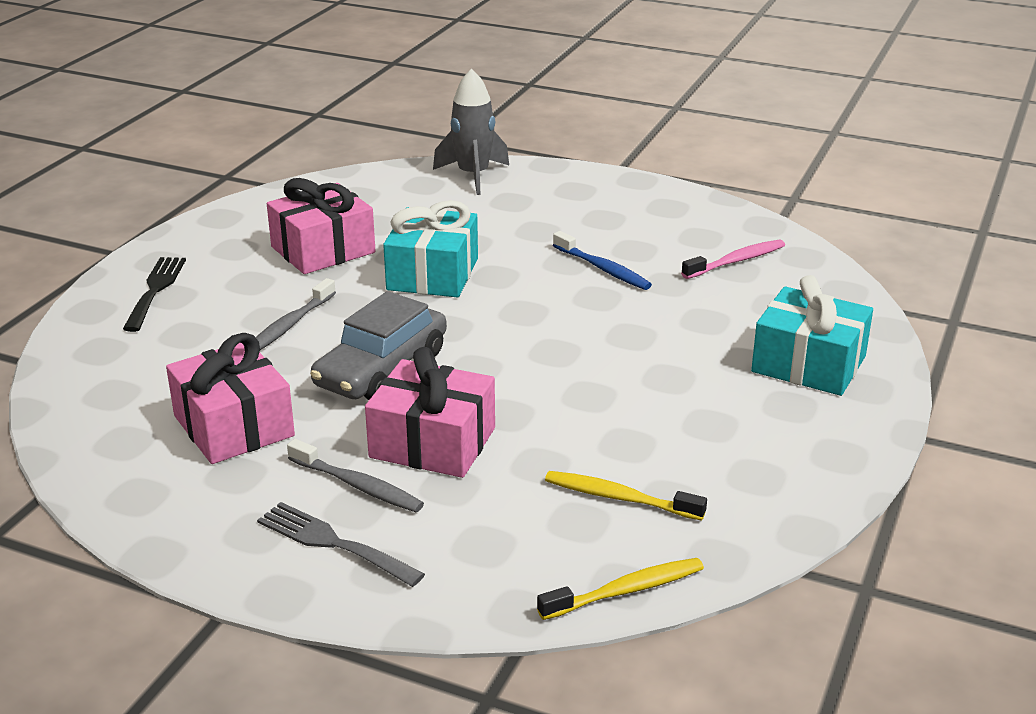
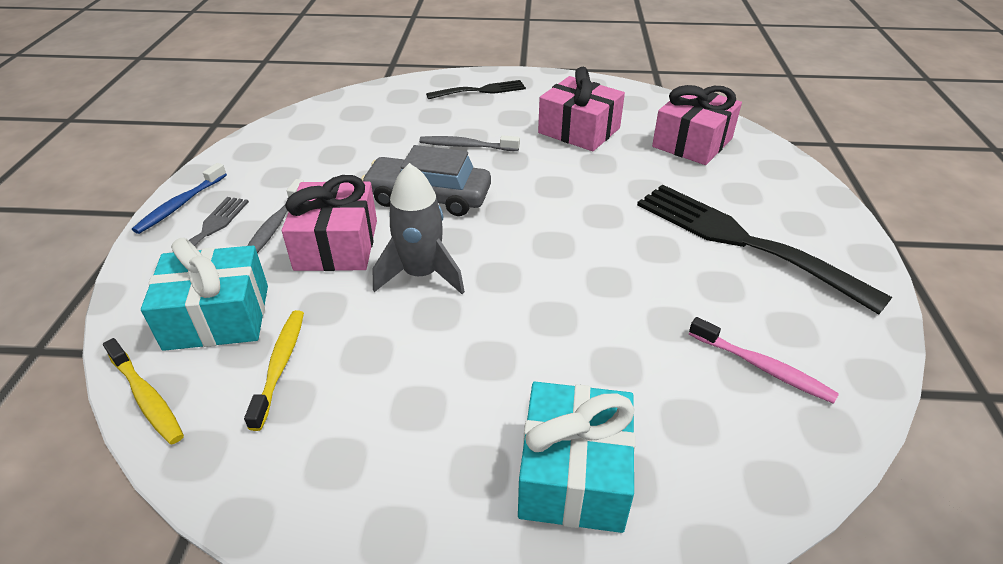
camera: 70 degrees right, 10 degrees up
(234, 426) = (333, 160): pink gift -> pink gift (692, 142)
(432, 274) = (580, 184): turquoise gift -> turquoise gift (217, 317)
(473, 176) = (765, 162): grey rocket -> grey rocket (421, 274)
(583, 223) = (742, 241): none -> black fork
(603, 269) = (664, 272): blue toothbrush -> blue toothbrush (180, 204)

